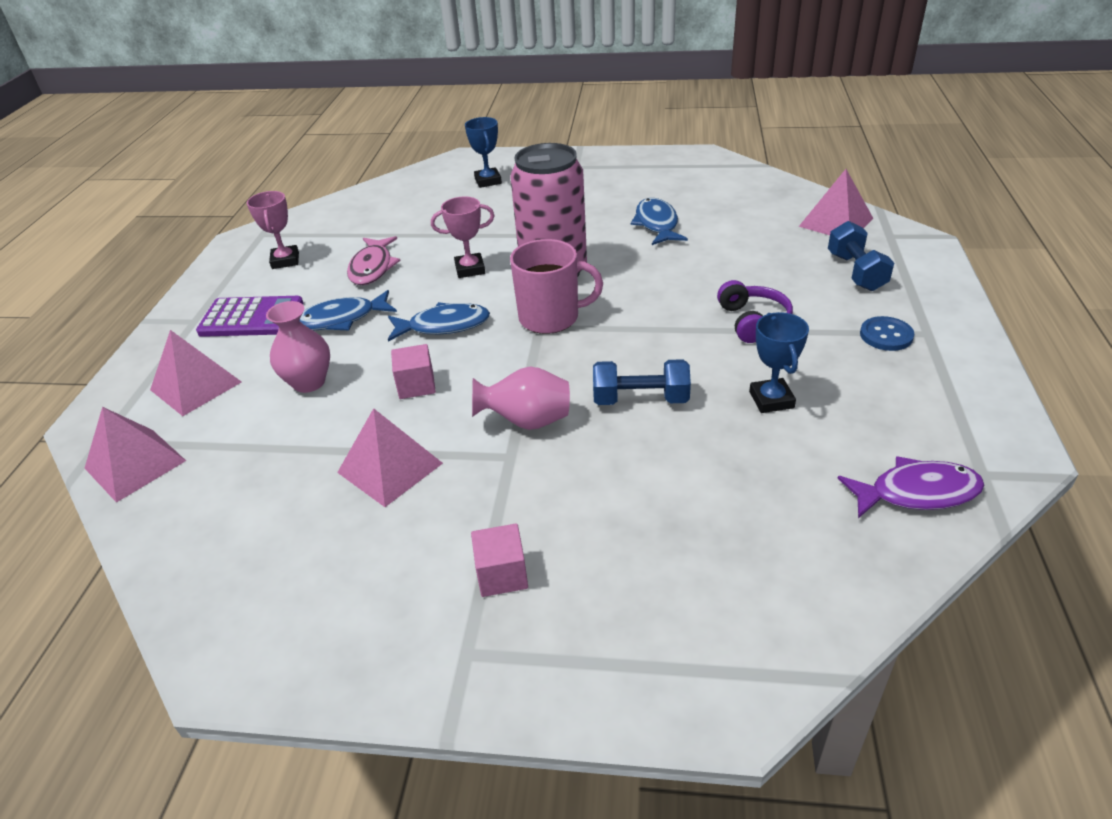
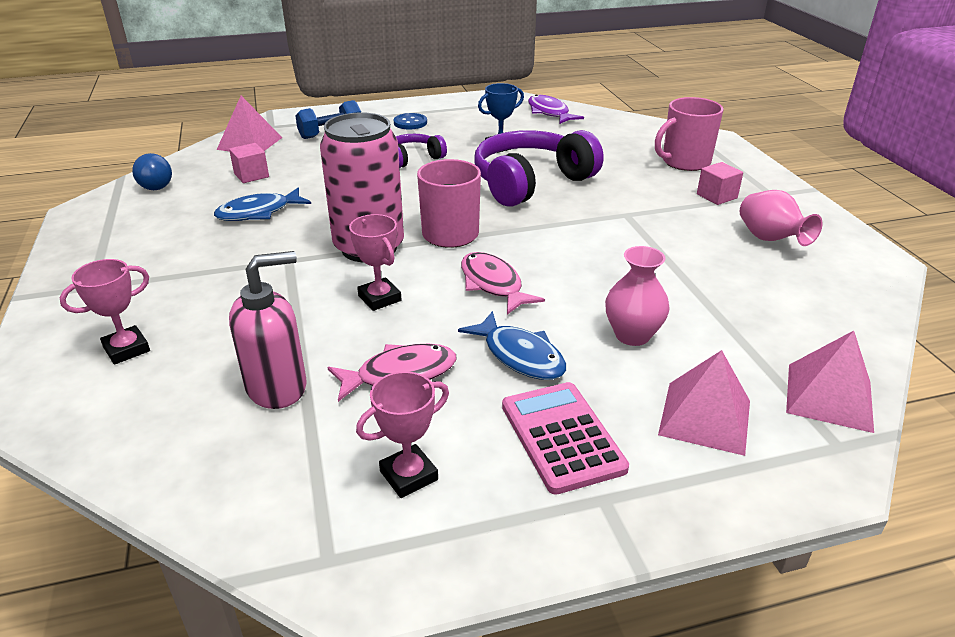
camera: 115 degrees left, 5 degrees down
(251, 318) = (562, 437): purple calculator -> pink calculator
(390, 467) = (683, 256): pink pyramid -> none
(403, 226) = (277, 387): none -> pink soap dispenser
(416, 385) = (587, 273): pink cube -> pink cube (251, 175)
(444, 326) = (493, 284): blue fish -> pink fish
(488, 181) = (126, 349): blue trophy -> pink trophy
(527, 421) = (587, 216): pink vase -> pink vase (770, 239)
(636, 593) = (684, 162): none -> pink mug
(640, 399) = (531, 182): blue dumbbell -> purple headphones
(743, 179) = (154, 184): none -> blue light bulb

